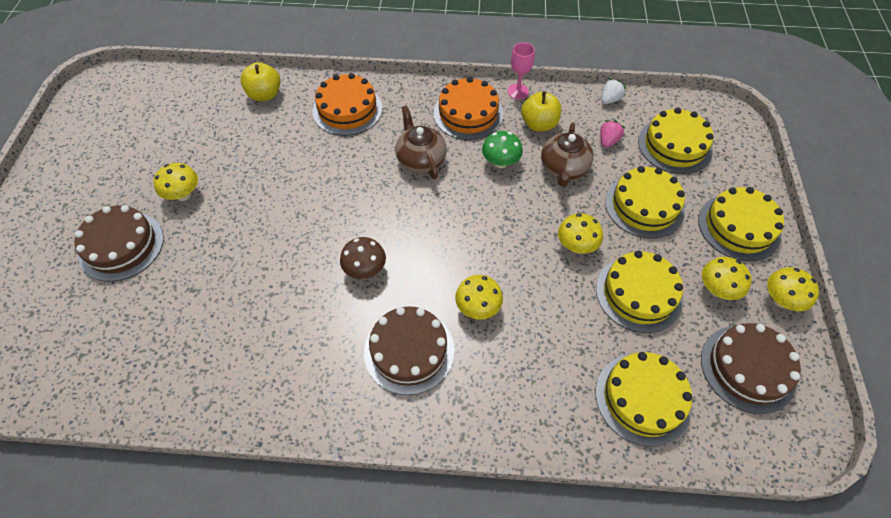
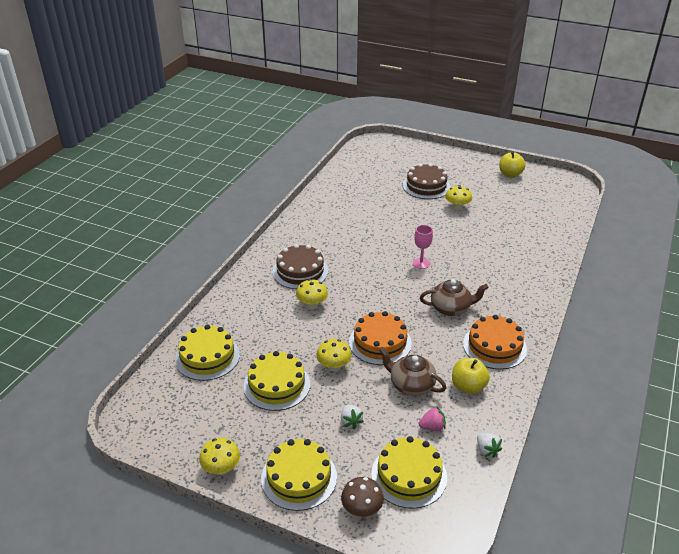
camera: 110 degrees right, 20 degrees down
(265, 95) = (544, 247): yellow apple -> yellow apple (510, 174)
(347, 109) = (517, 283): orange cake -> orange cake (380, 342)
(365, 269) = (365, 265): brown mushroom -> brown mushroom (362, 509)
(500, 162) = (432, 350): green mushroom -> none
(518, 91) = (515, 386): pink goblet -> pink goblet (421, 263)
(608, 141) = (432, 427): pink strawberry -> pink strawberry turned 60 degrees counterclockwise
(644, 206) = (350, 421): yellow cake -> white strawberry
(717, 289) = (253, 432): yellow mushroom -> none
(747, 368) = (188, 418): brown cake -> none

